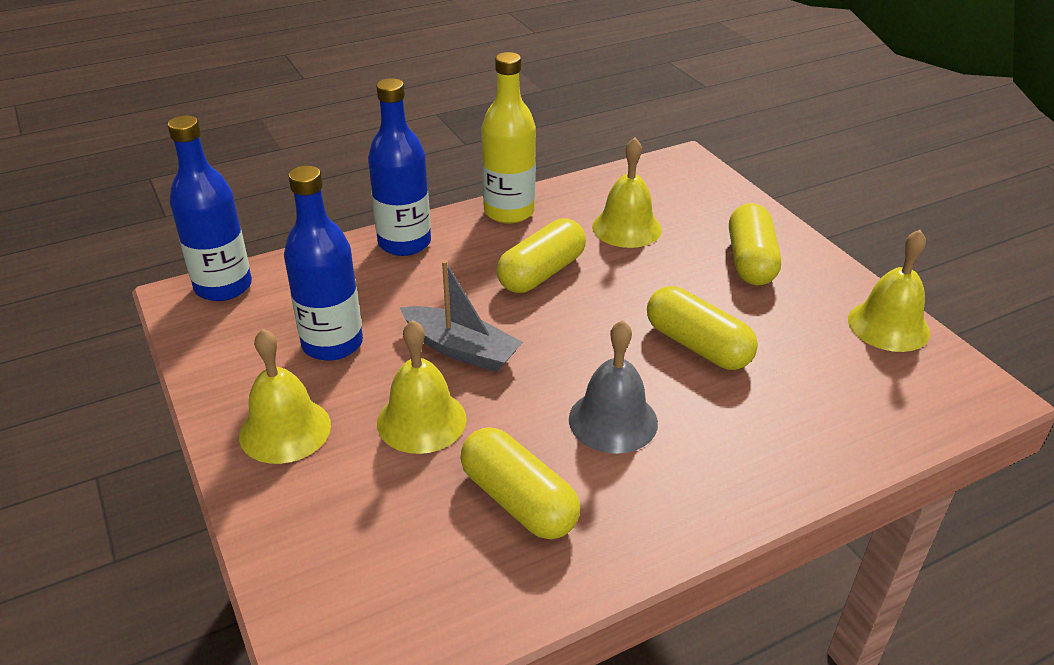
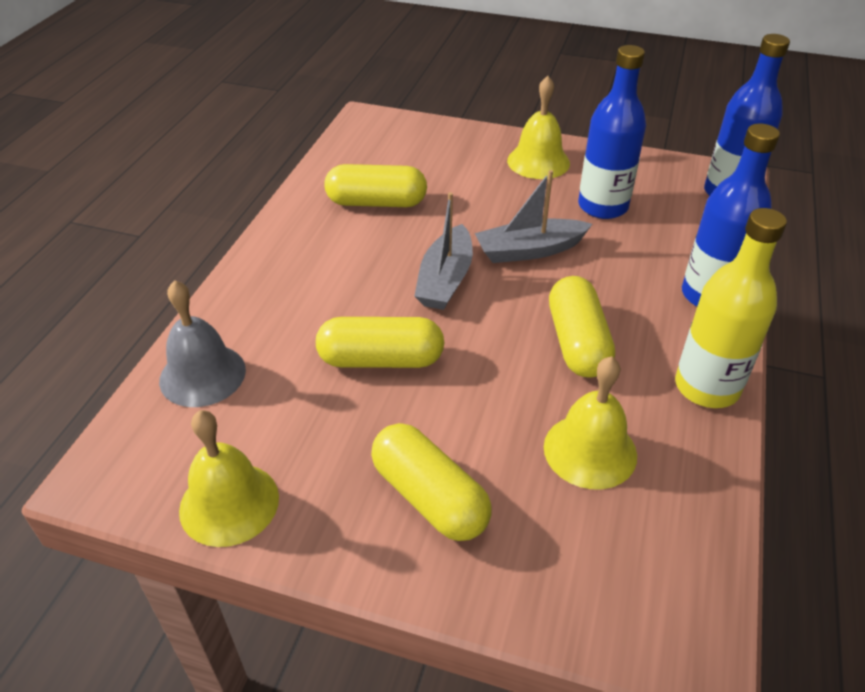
camera: 135 degrees right, 5 degrees up
(421, 420) = (482, 204): yellow bell -> none
(567, 371) = (445, 280): none -> grey boat
(613, 420) = (377, 269): grey bell -> grey bell (202, 375)

